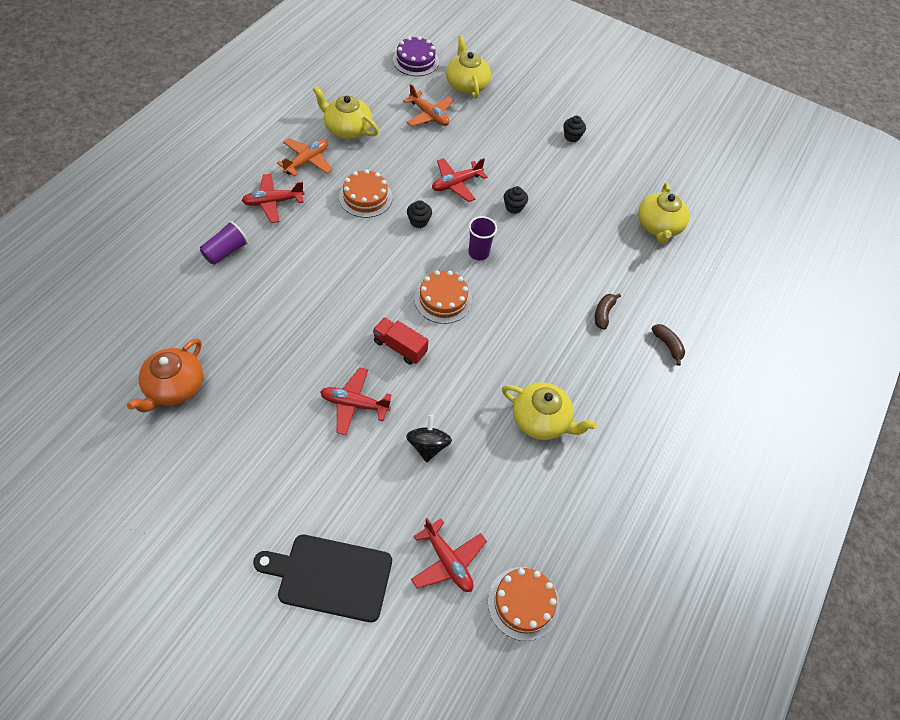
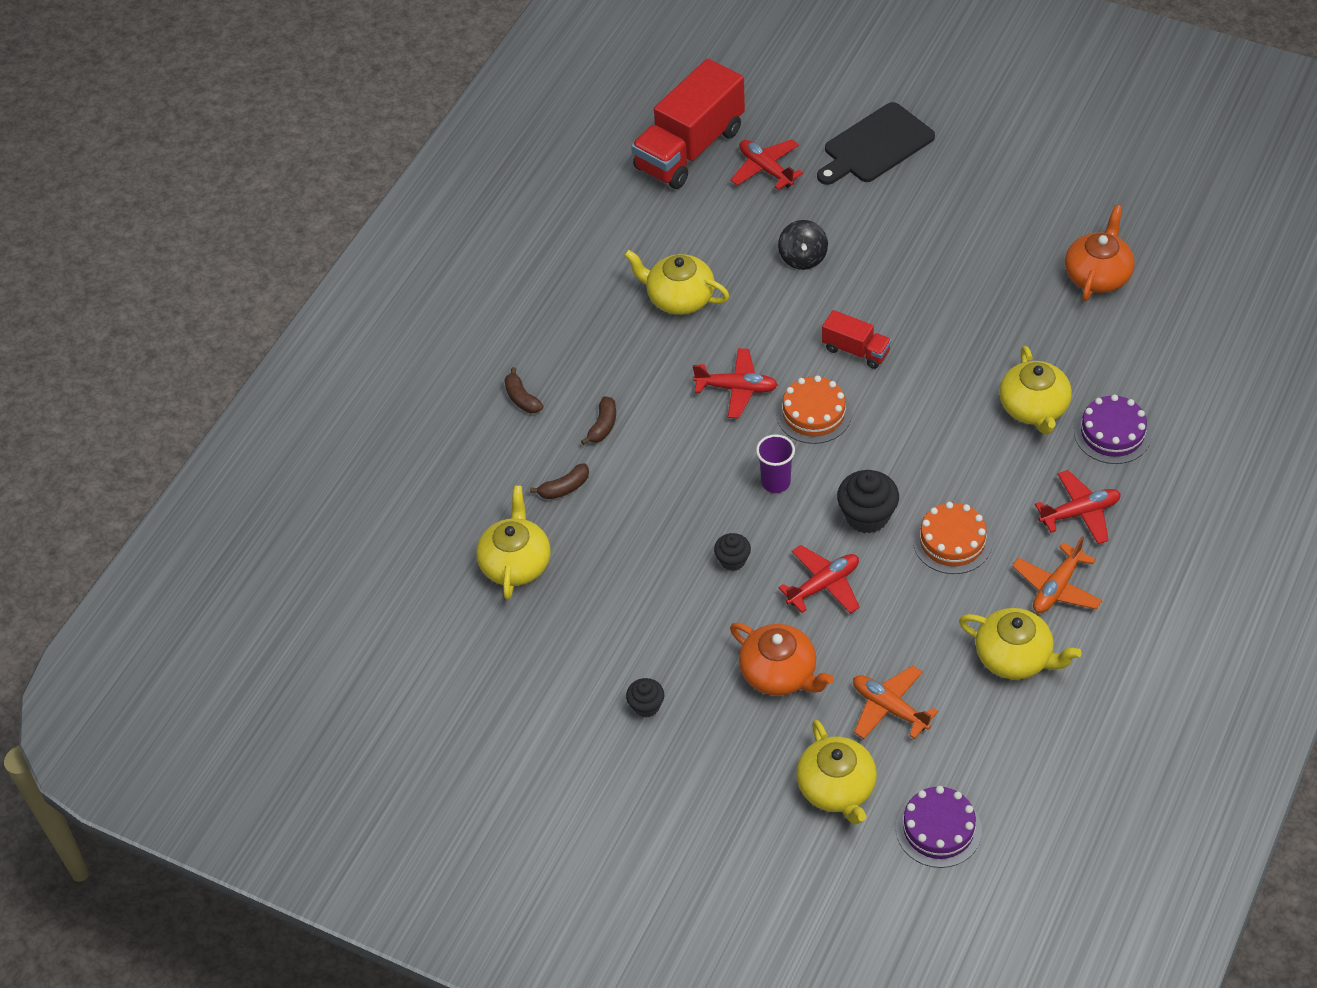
camera: 175 degrees left, 5 degrees down
(226, 251) = (1112, 433): purple cup -> purple cake
(275, 279) = (1034, 408): none -> yellow teapot
(330, 576) = (875, 146): black cutting board -> black cutting board turned 135 degrees clockwise
(354, 404) = (893, 285): red plane -> red plane (736, 388)
(419, 221) = (867, 516): black cupcake -> black cupcake, size x1.69
(491, 141) = (779, 673): none -> orange teapot
(523, 603) = (689, 149): orange cake -> red truck
(629, 271) = (564, 488): none -> brown banana

